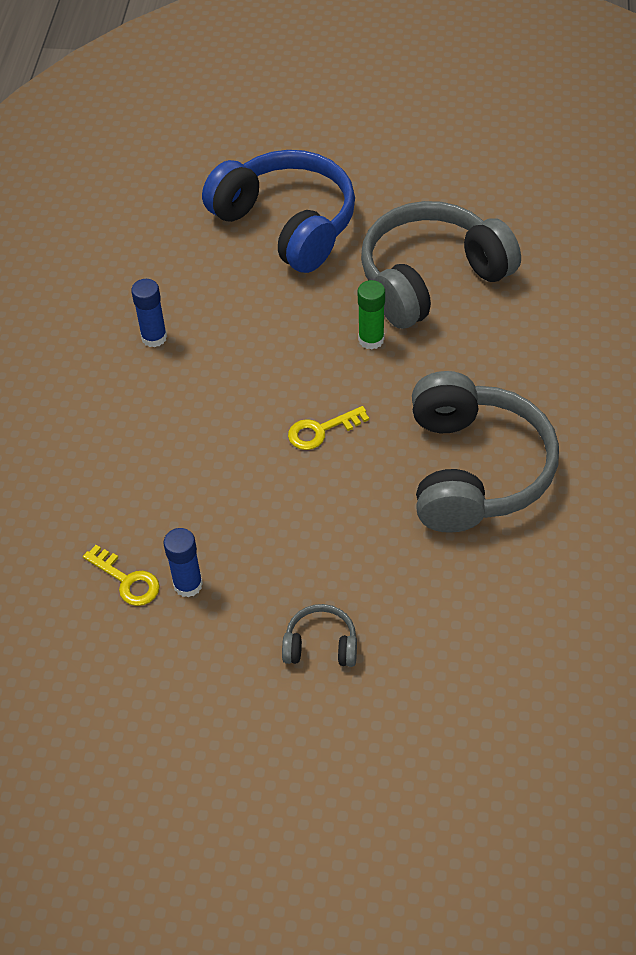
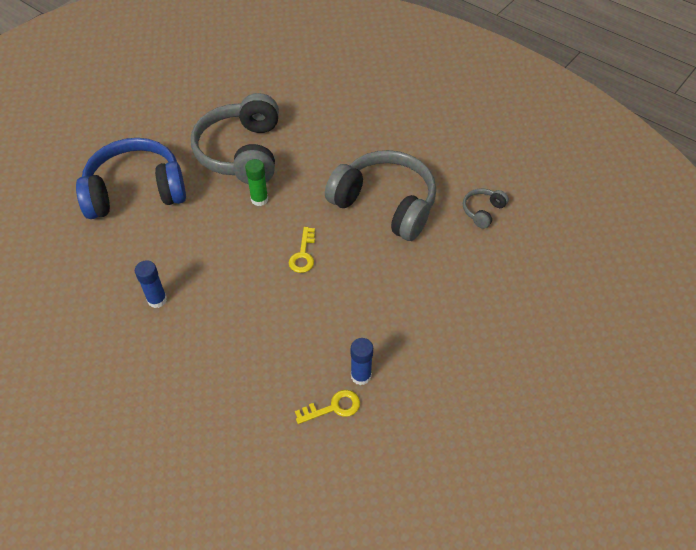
camera: 60 degrees left, 0 degrees up
(321, 645) = (449, 331): grey headphones -> grey headphones (483, 211)

